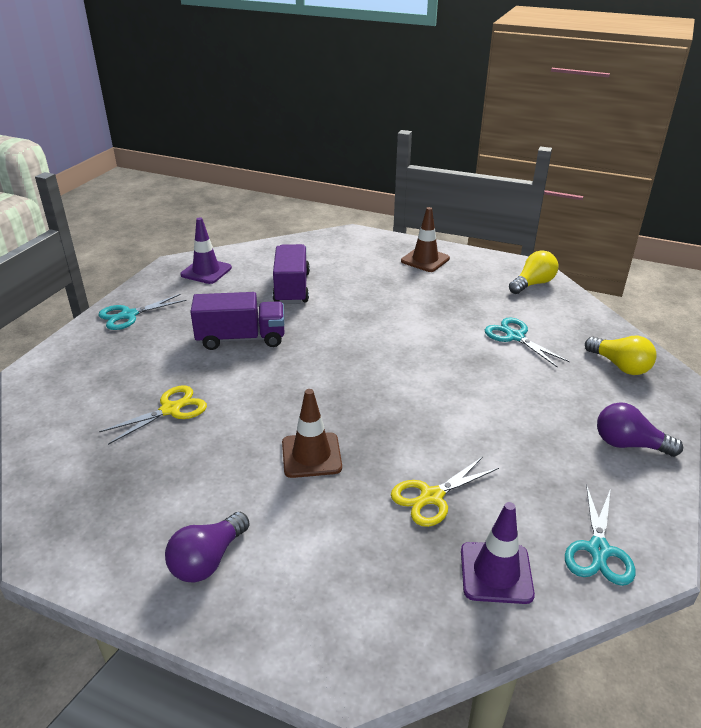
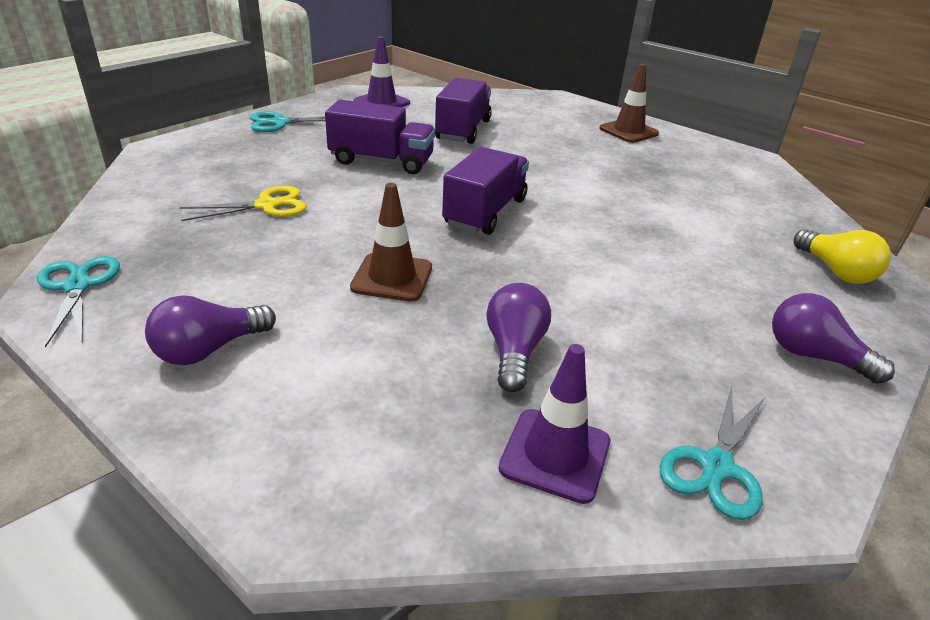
camera: 15 degrees right, 0 degrees up
(351, 372) = (485, 212): none -> purple truck
(432, 497) = (514, 351): yellow scissors -> purple light bulb
(515, 337) = (705, 217): turquoise scissors -> turquoise scissors (77, 286)
(533, 284) = (752, 173): yellow light bulb -> none

